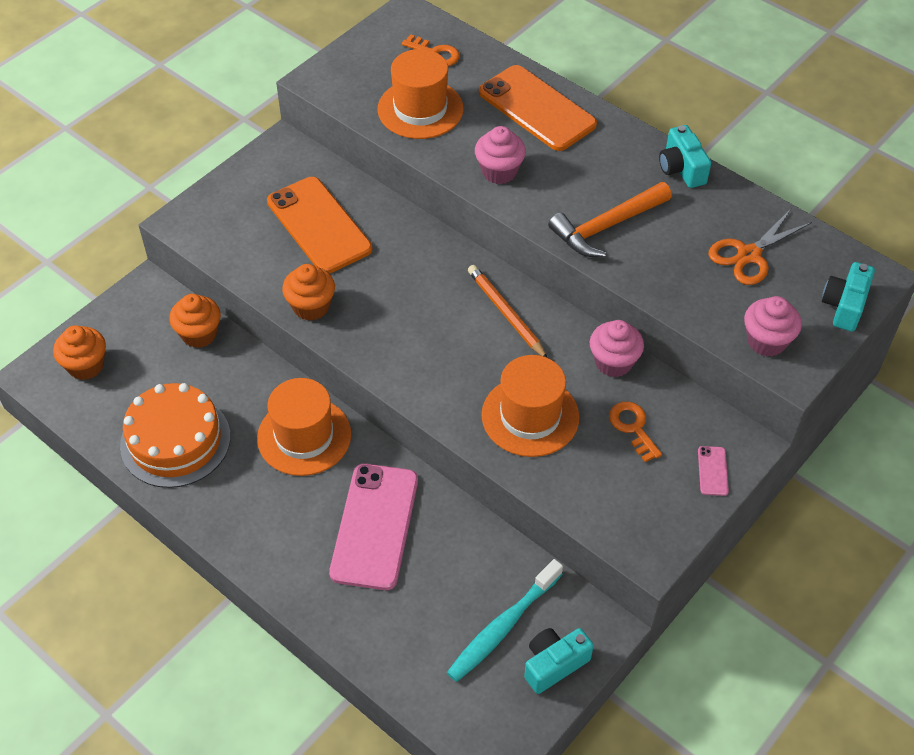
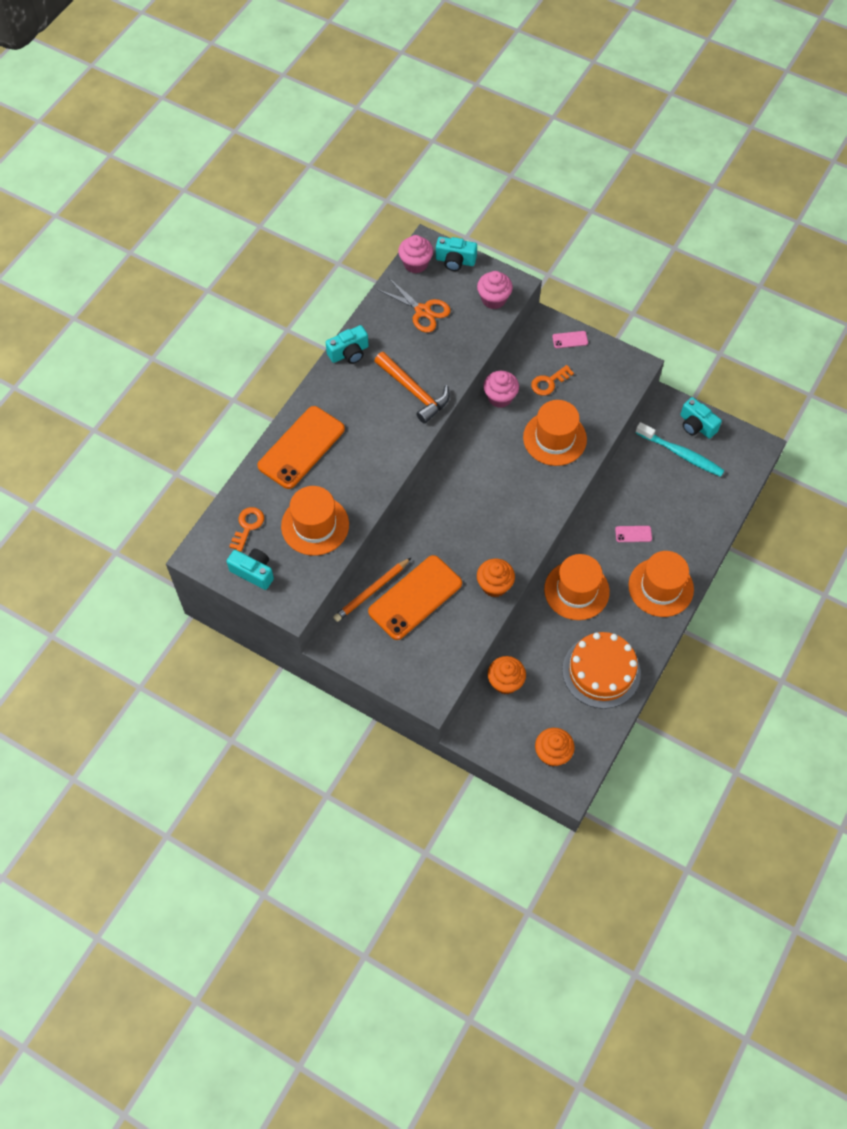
camera: 100 degrees left, 10 degrees up
(278, 542) = (661, 587): none -> orange hat
(372, 53) = (253, 572): none -> turquoise camera
(375, 526) = (633, 534): pink phone -> pink phone, size x0.40
(499, 171) = (373, 463): pink cupcake -> pink cupcake (415, 264)
(505, 313) = (473, 463): orange pencil -> orange pencil (371, 591)

